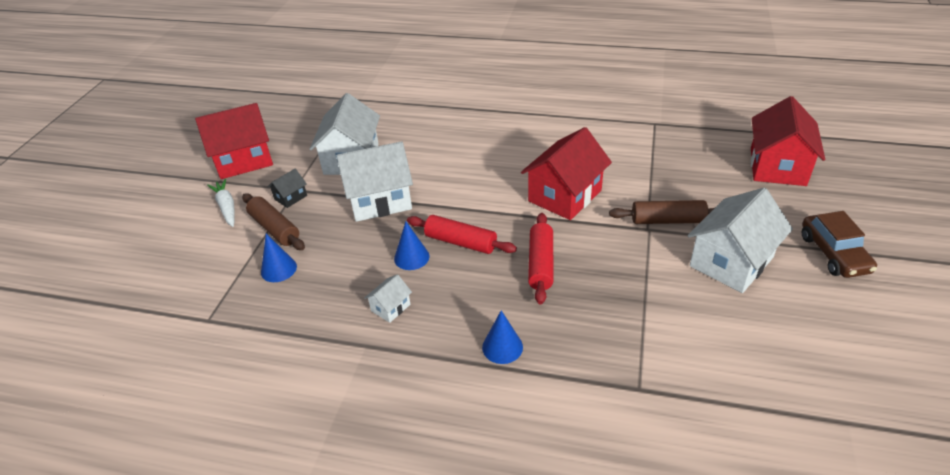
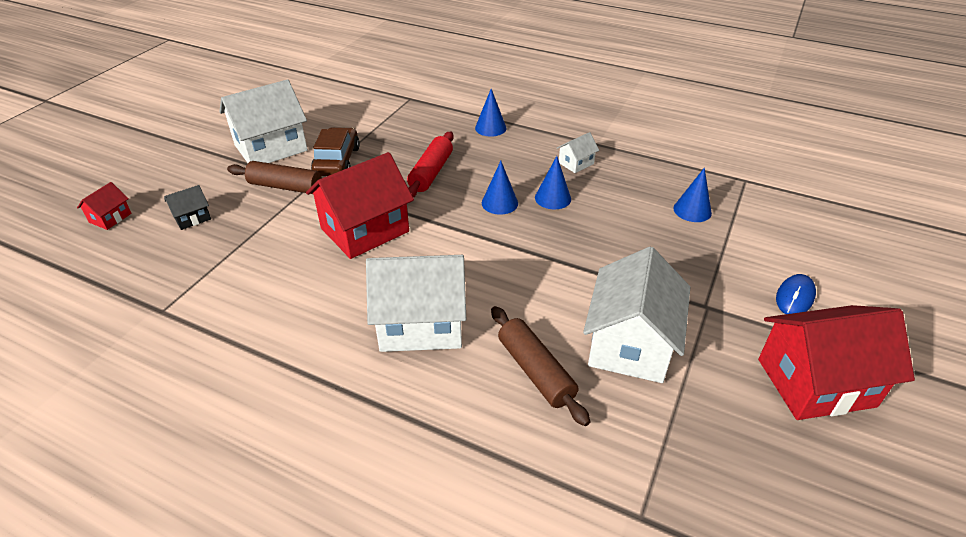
camera: 170 degrees left, 0 degrees up
(226, 207) = (795, 297): white carrot -> blue mouse
(275, 228) = (713, 255): brown rolling pin -> brown rolling pin (535, 371)
(290, 197) = (708, 294): black house -> black house (192, 218)
(379, 200) = (586, 266): white house -> white house (421, 323)
(460, 242) = (499, 203): red rolling pin -> blue cone
(777, 166) = (110, 218): red house -> red house, size x0.45
(834, 254) = (185, 140): brown car -> brown car (337, 161)

